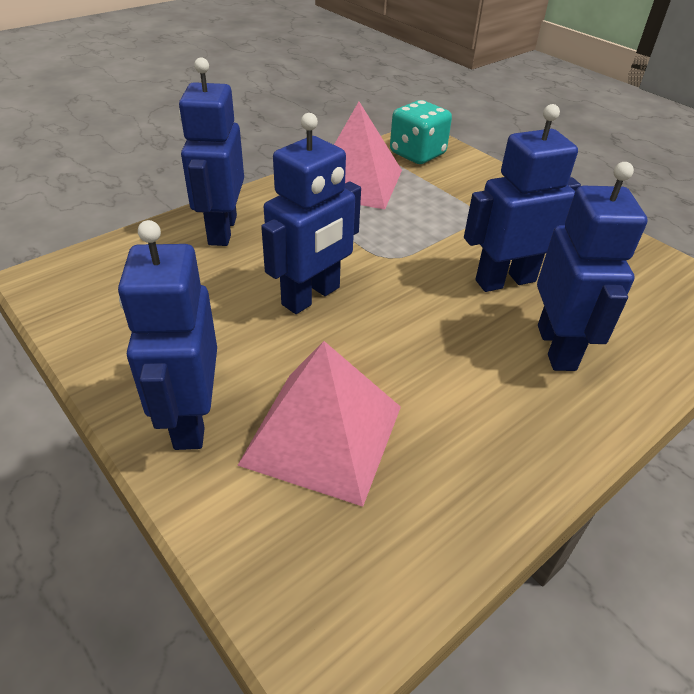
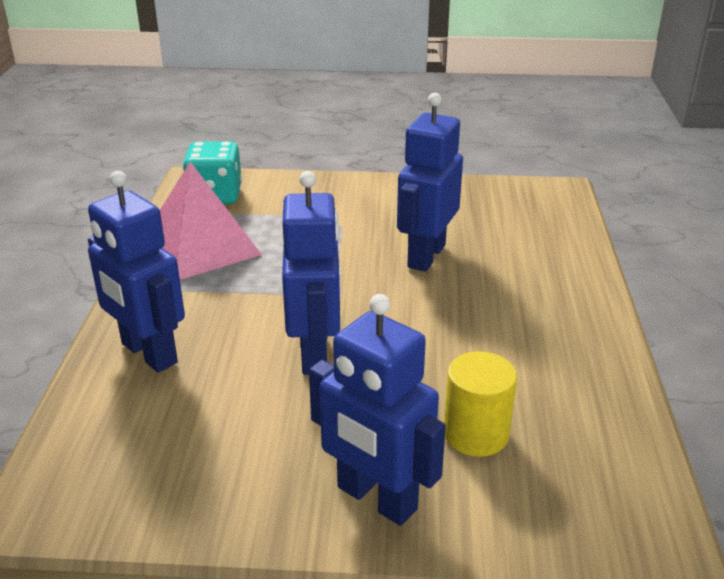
camera: 45 degrees left, 10 degrees down
(323, 434) = (476, 434): pink pyramid -> yellow cylinder
(557, 347) = (517, 279): blue robot -> none

